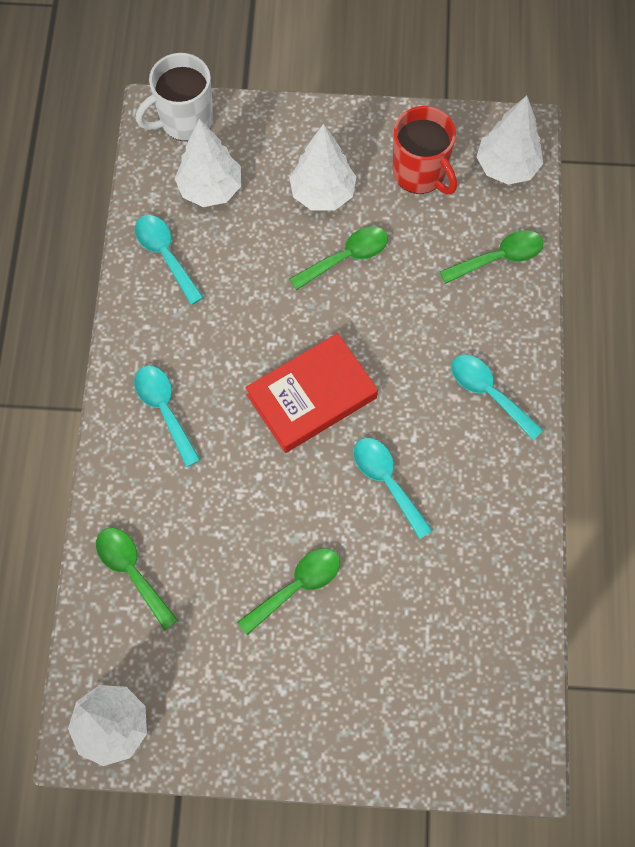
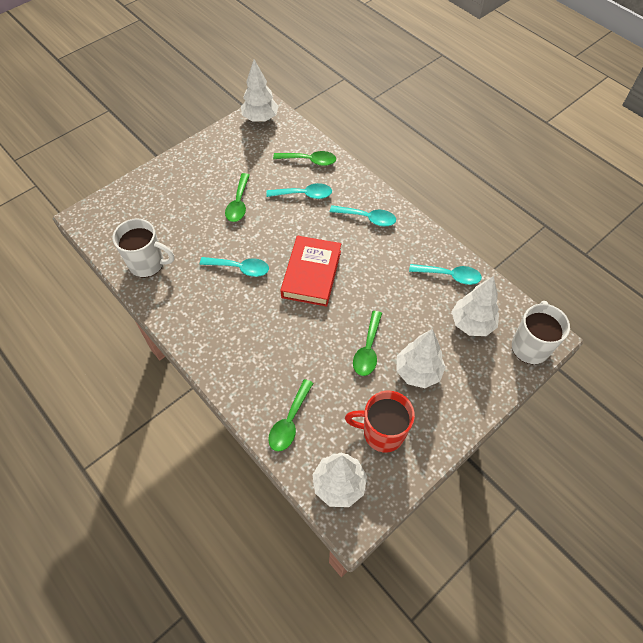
camera: 135 degrees right, 10 degrees down
(489, 393) = (228, 345): turquoise spoon -> turquoise spoon (304, 194)
(494, 595) = (148, 264): none -> white mug

